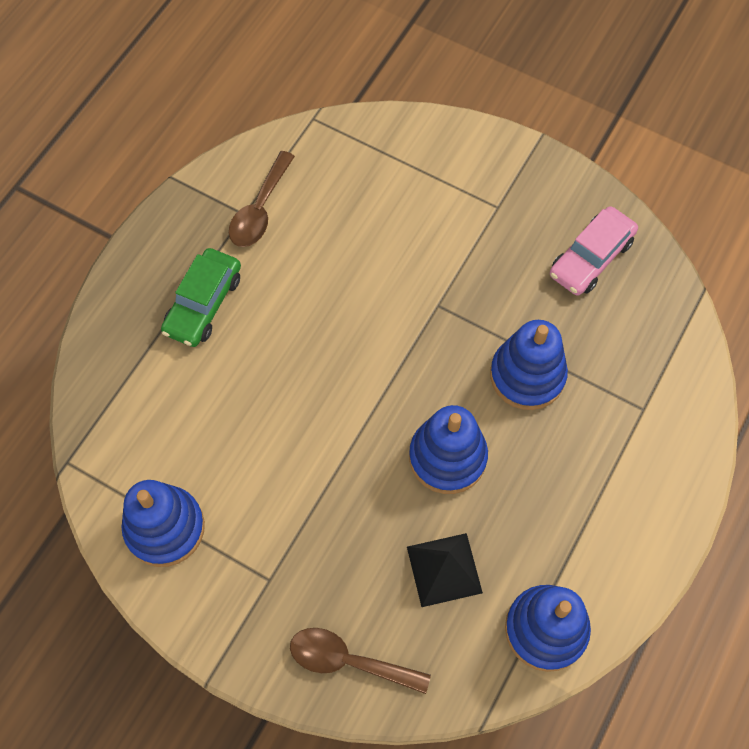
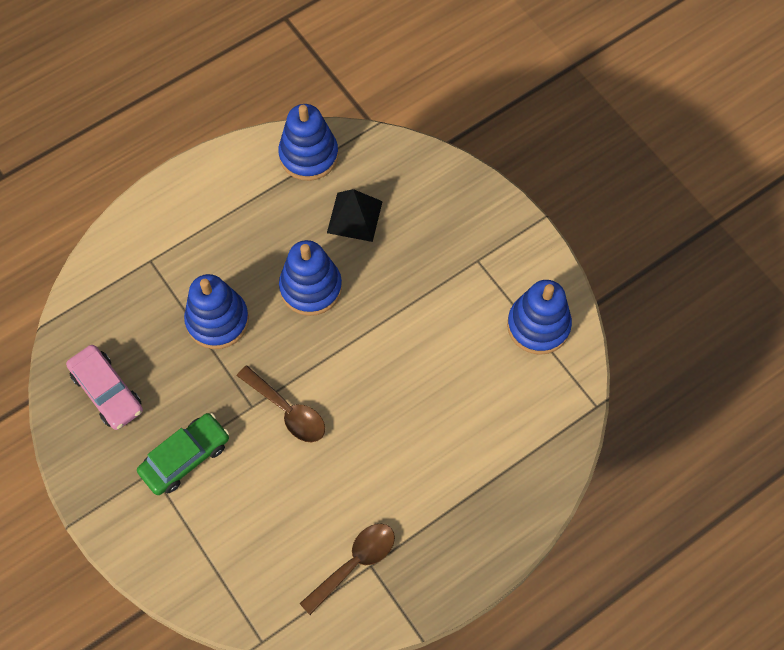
camera: 155 degrees left, 0 degrees up
(203, 304) = (441, 493): green car -> green car (185, 457)
(348, 661) = (446, 190): brown spoon -> brown spoon (288, 411)
(591, 258) = (107, 391): pink car -> pink car turned 75 degrees clockwise

